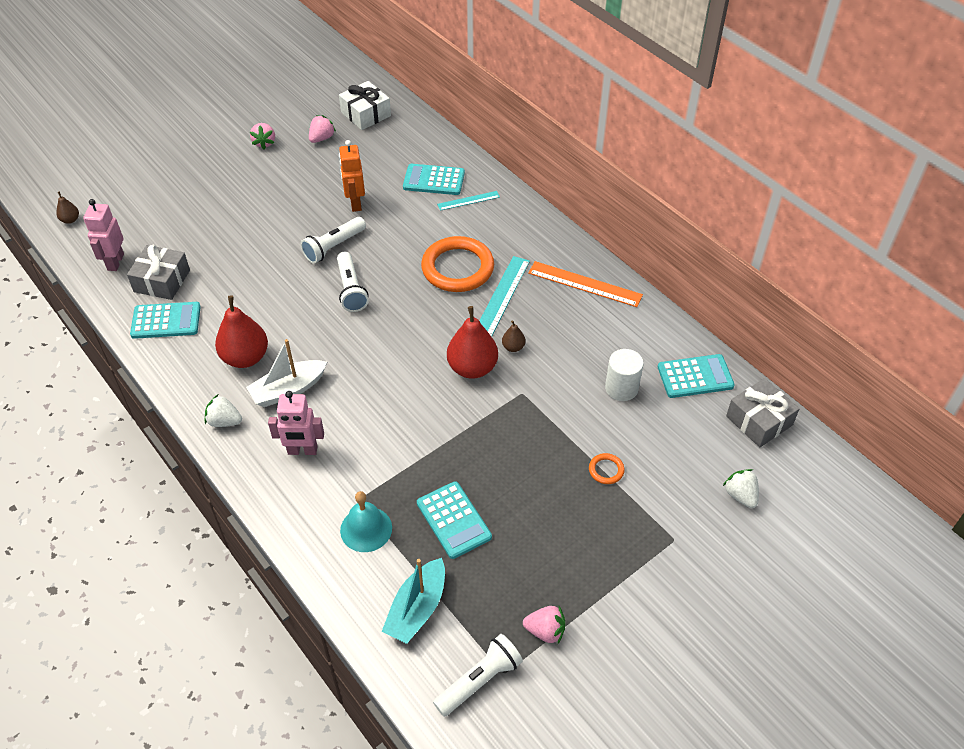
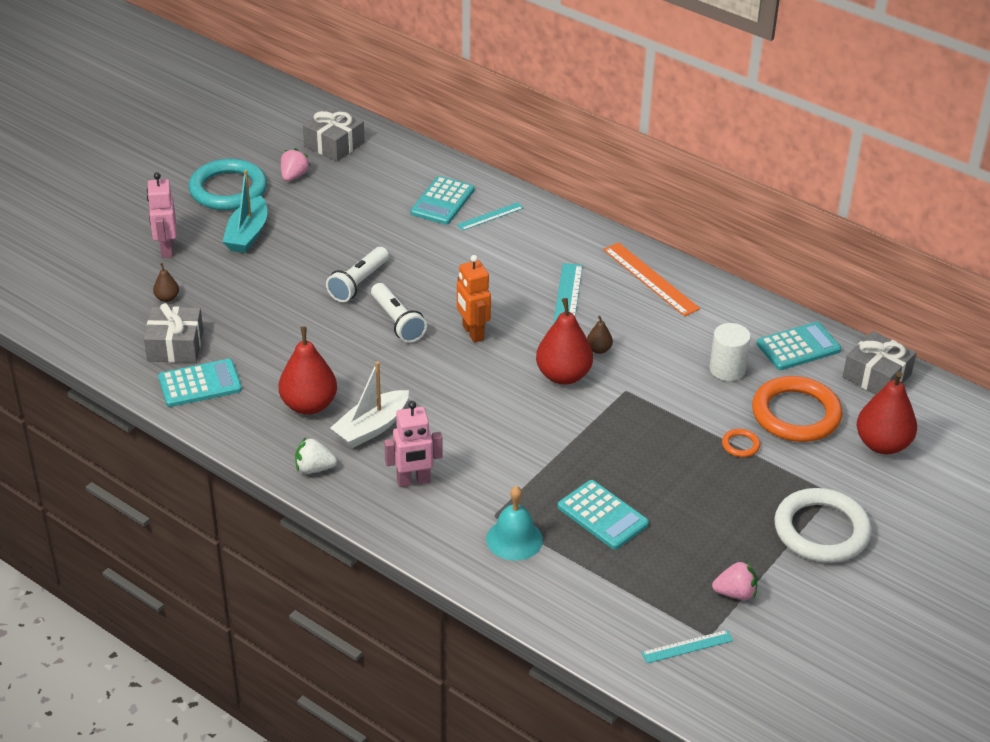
camera: 15 degrees left, 10 degrees down
(70, 220) = (33, 300): brown pear -> brown pear (167, 298)
(115, 262) = (110, 335): pink robot -> pink robot (166, 249)
(264, 143) = (228, 189): pink strawberry -> turquoise ring
(355, 203) = (363, 237): orange robot -> orange robot (472, 333)
(366, 114) = (334, 144): white gift -> grey gift
(417, 609) = (598, 598): turquoise boat -> turquoise boat (247, 234)
(434, 180) = (442, 201): turquoise calculator -> turquoise calculator turned 60 degrees counterclockwise
(457, 268) = (506, 284): orange ring -> orange ring (796, 414)
(479, 680) = (687, 646): white flashlight -> turquoise ruler
(585, 284) = (650, 279): orange ruler -> orange ruler turned 45 degrees clockwise
(650, 578) = (821, 530): none -> white ring
(740, 495) = (882, 444): white strawberry -> red pear

